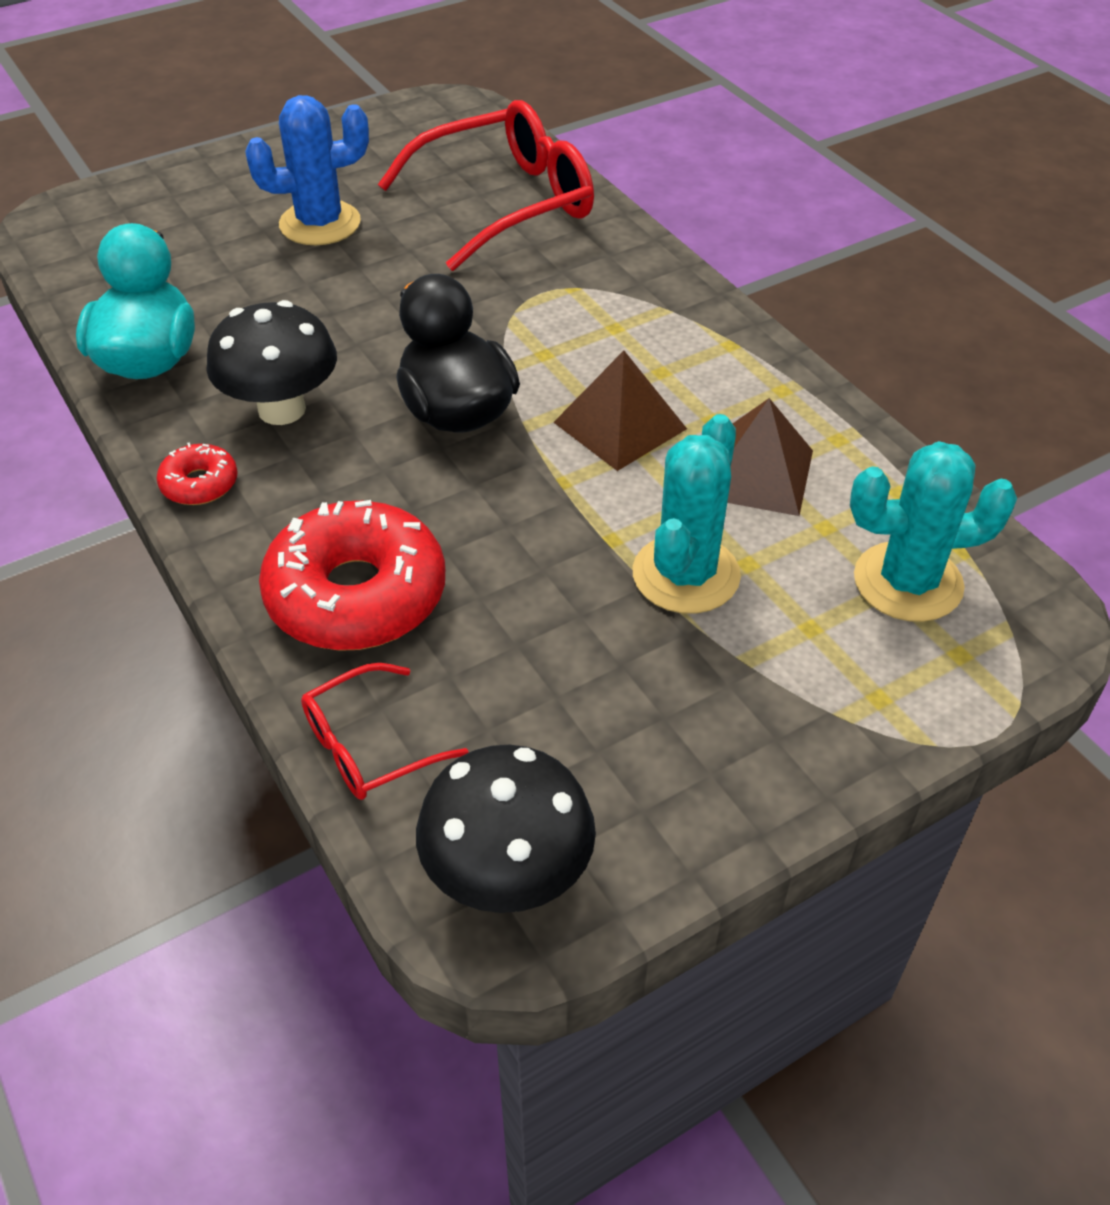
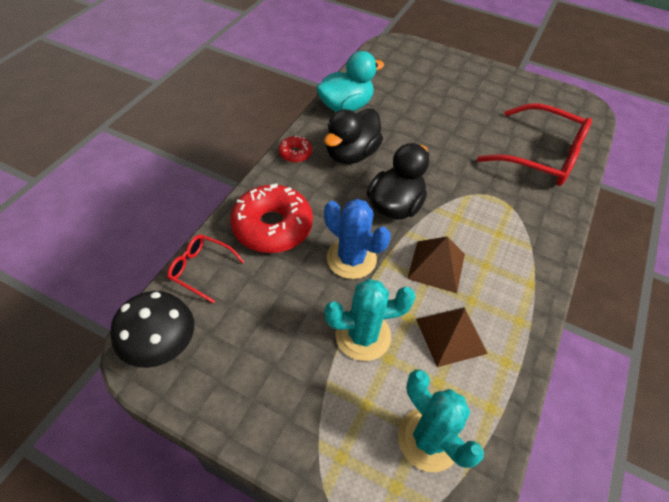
camera: 55 degrees right, 5 degrees up
(282, 409) = (351, 154): black mushroom -> black duck
(320, 223) = (465, 108): blue cactus -> blue cactus (351, 258)

